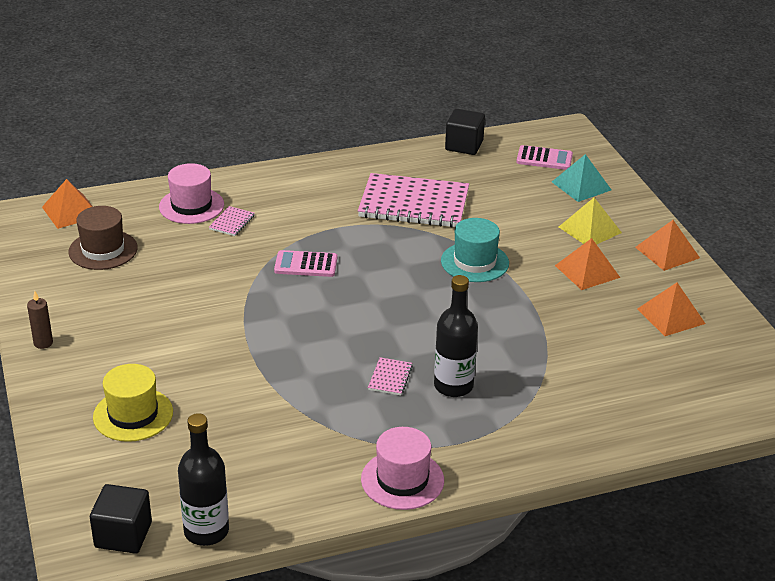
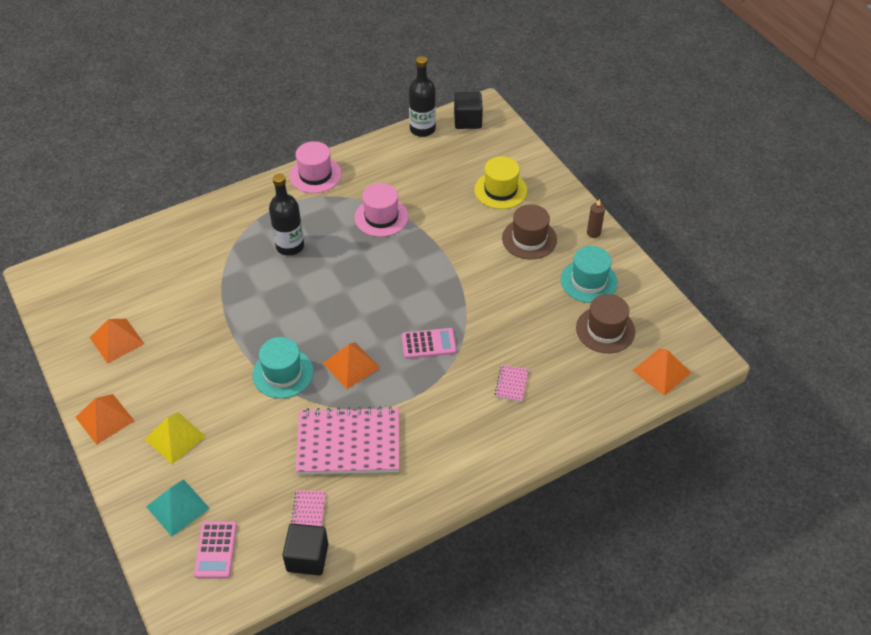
camera: 170 degrees right, 15 degrees up
(88, 295) = (589, 281): none -> turquoise hat
(131, 348) = (529, 239): none -> brown hat
(191, 206) = (558, 399): pink hat -> pink hat (381, 217)
(390, 378) = (336, 245): pink notebook -> pink notebook (309, 511)
(544, 159) = (215, 550): pink calculator -> pink calculator turned 90 degrees counterclockwise
(587, 271) = (182, 380): orange pyramid -> orange pyramid (351, 365)

